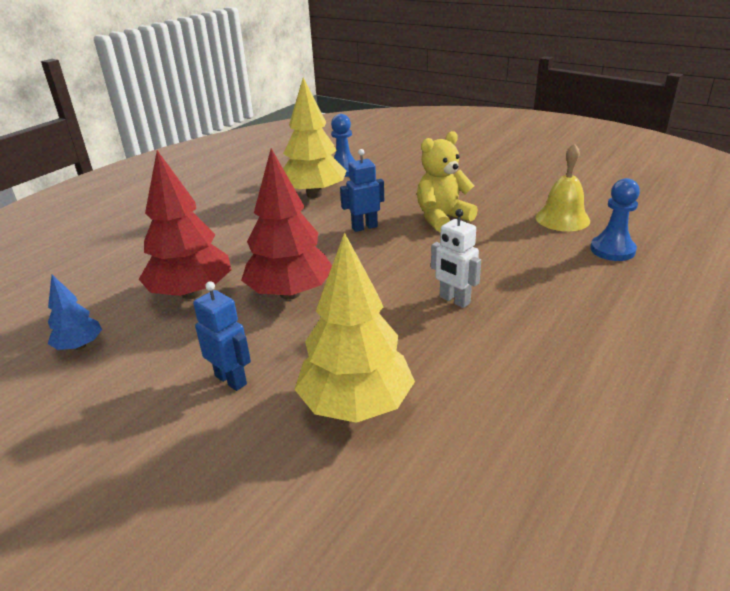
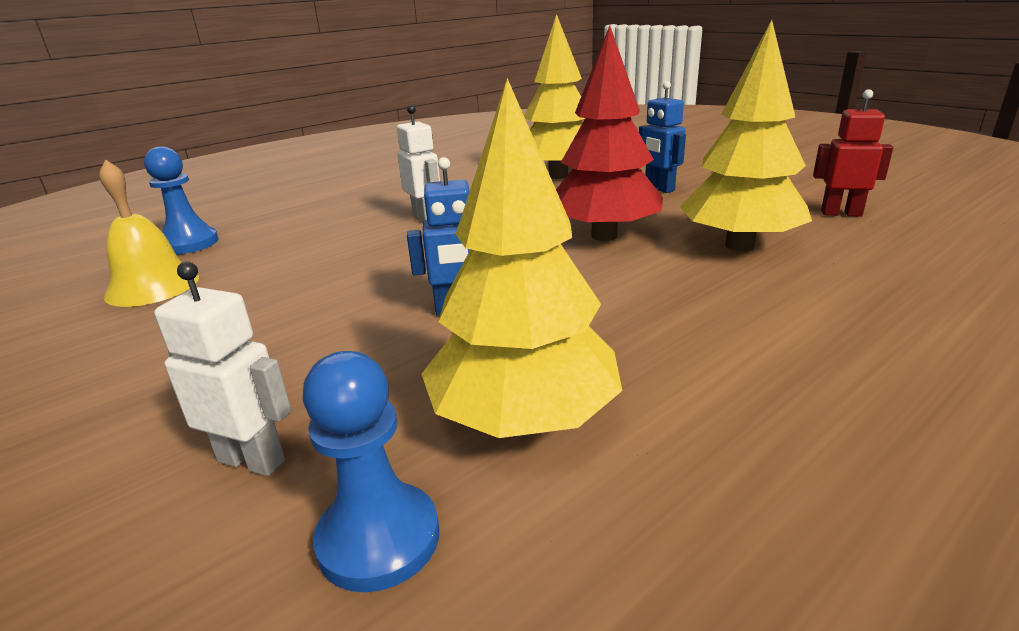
camera: 165 degrees left, 5 degrees down
(80, 346) = (841, 213): blue tree -> red robot
(192, 293) = (739, 245): red tree -> yellow tree
(397, 176) = (252, 460): none -> white robot
(442, 218) = (315, 309): yellow teddy bear -> none

